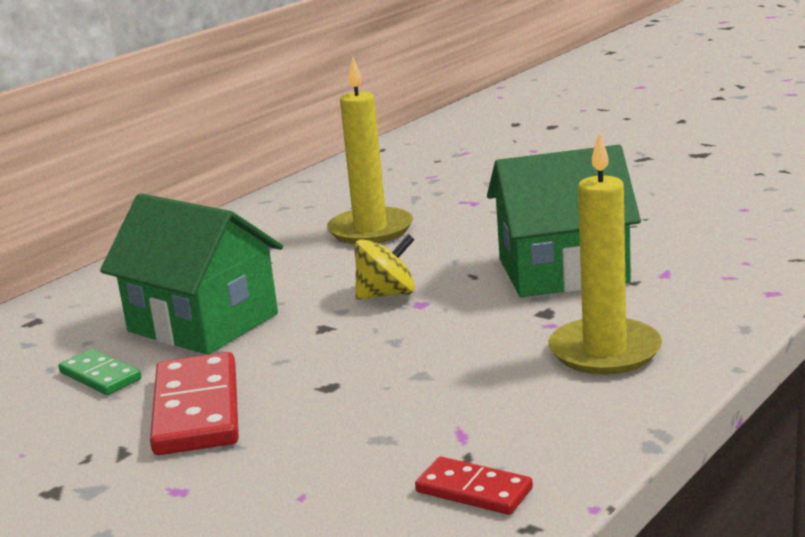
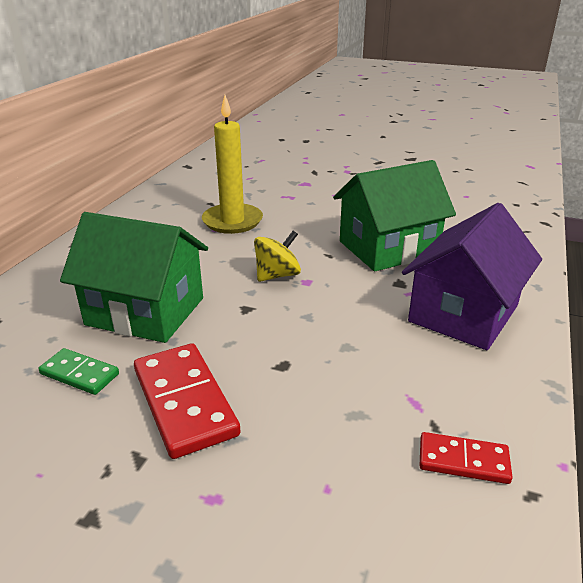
camera: 20 degrees left, 10 degrees up
(604, 351) = (463, 313): yellow candle -> purple house

